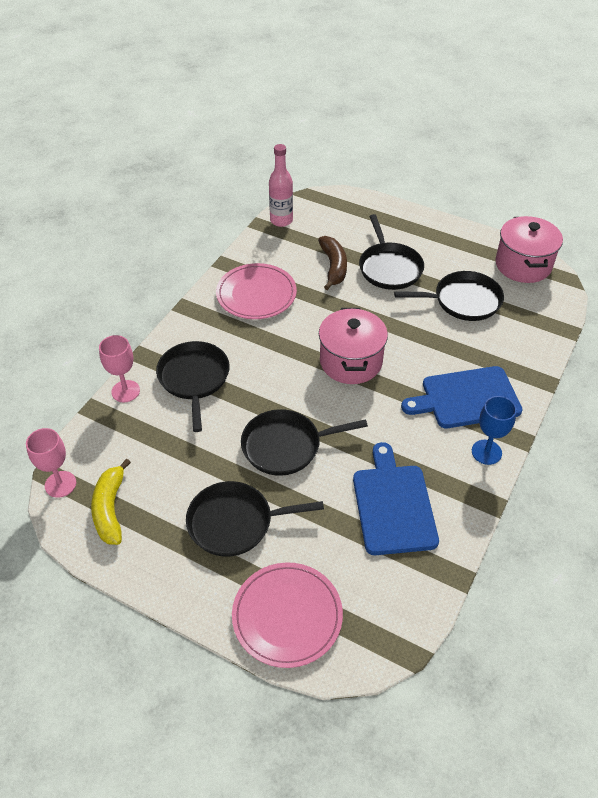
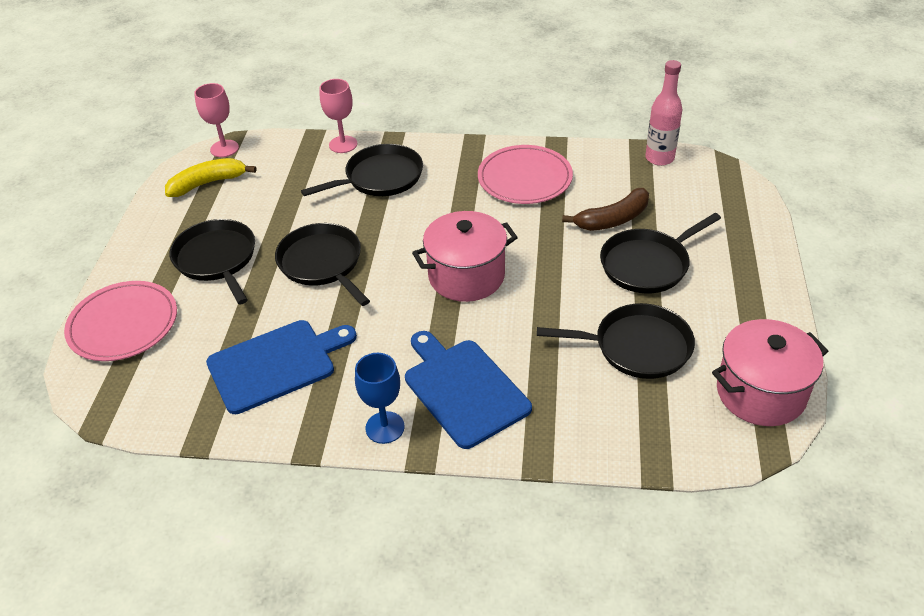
camera: 70 degrees right, 5 degrees down
(463, 301) = (637, 347): black pan -> black pan turned 60 degrees counterclockwise

